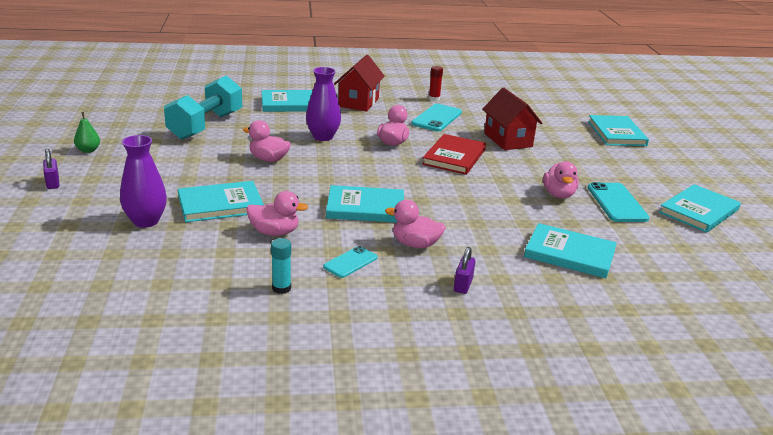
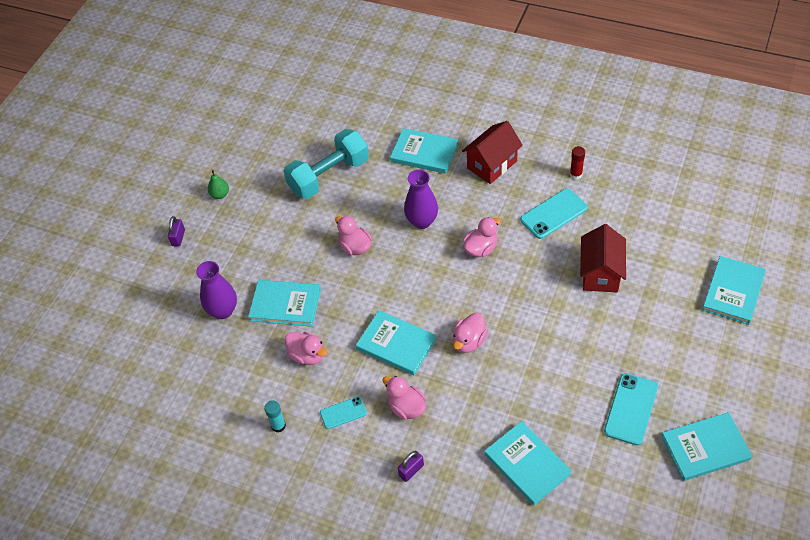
camera: 35 degrees right, 25 degrees up
(454, 157) = (525, 288): red book -> none
(558, 194) = (583, 378): pink duck -> pink duck (469, 341)

